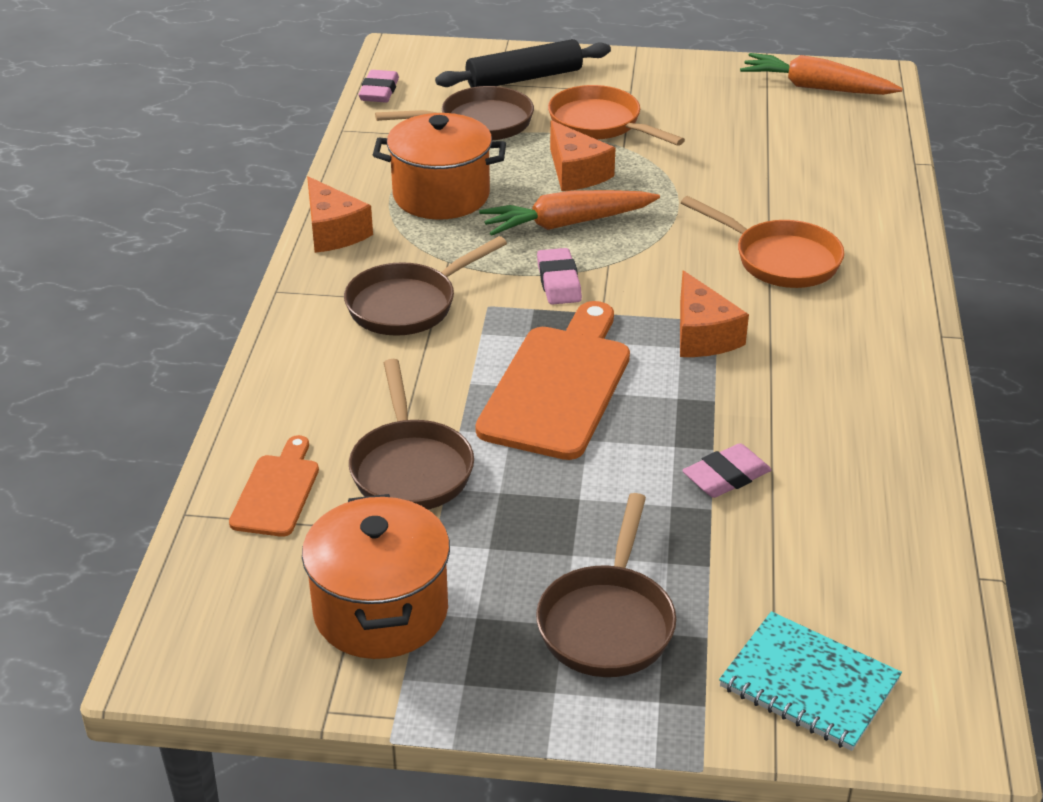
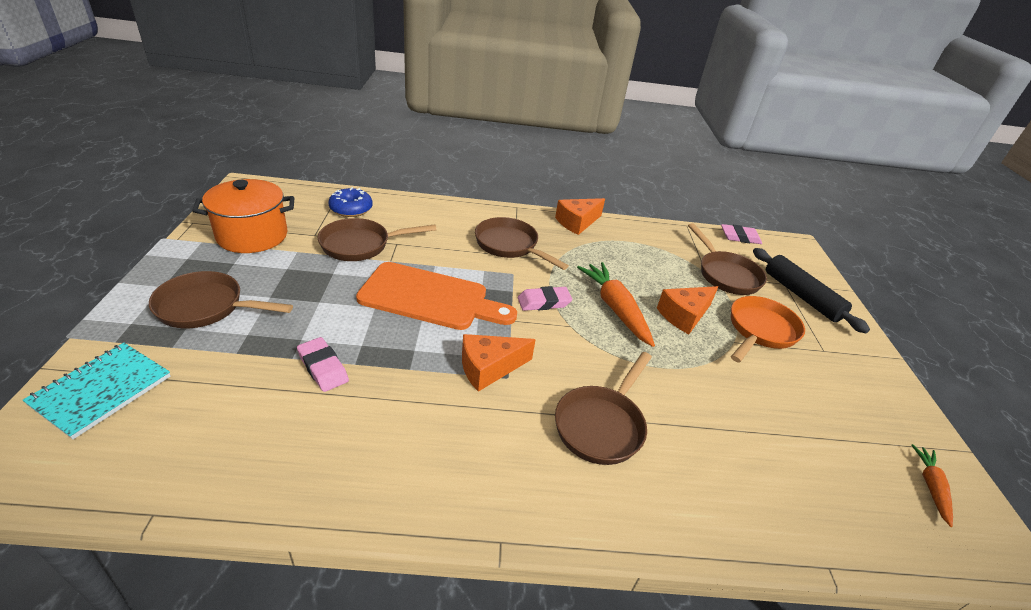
camera: 80 degrees right, 0 degrees up
(277, 491) = (351, 209): orange cutting board -> blue donut
(441, 195) = (629, 258): orange pot -> none
(780, 259) = (601, 425): orange pan -> brown pan
(816, 87) = (931, 487): orange carrot -> orange carrot, size x0.56

